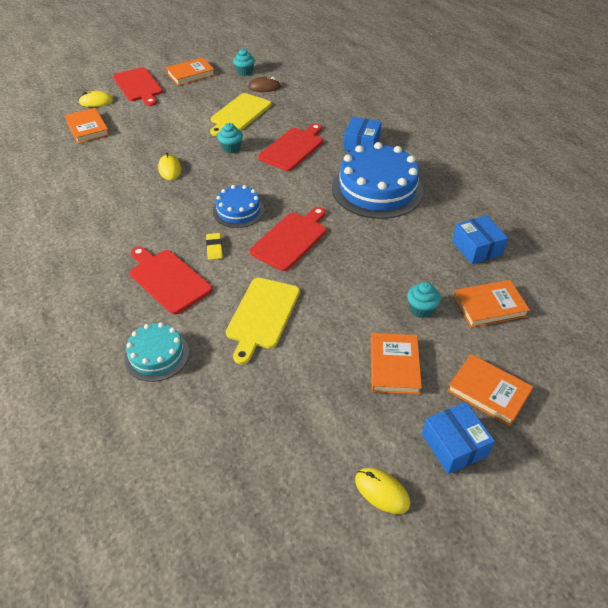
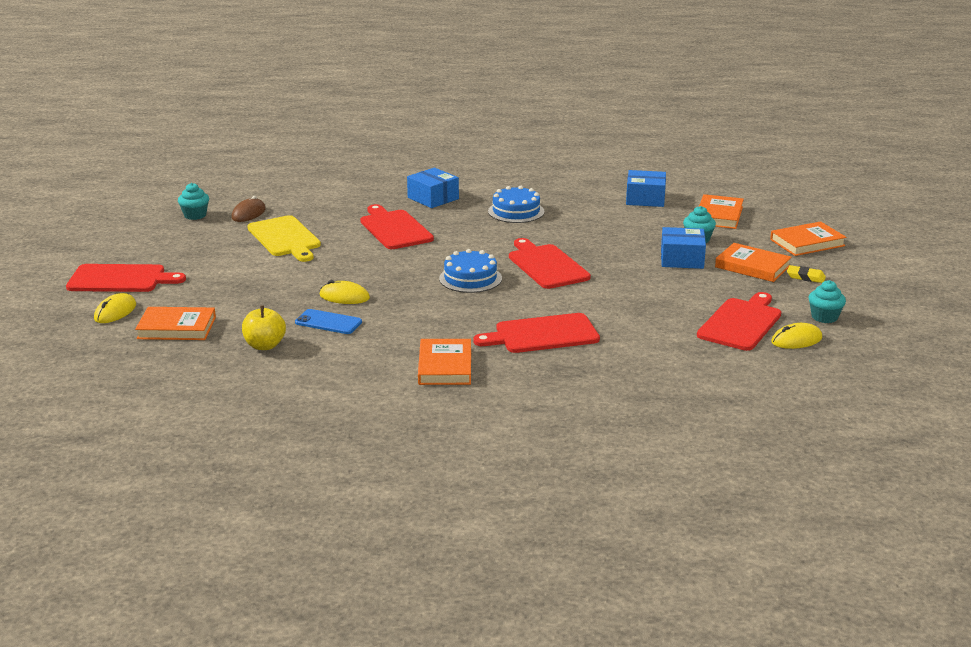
camera: 60 degrees left, 20 degrees down
(82, 167) = (265, 345): none -> yellow apple
(128, 177) = (328, 322): none -> blue phone
(157, 355) = (648, 360): turquoise cake -> none
(190, 74) = (146, 244): orange book -> orange book (445, 366)
(214, 248) = (518, 303): yellow eraser -> yellow eraser (805, 277)
(231, 148) = (349, 257): turquoise cupcake -> turquoise cupcake (824, 317)
(262, 315) = (642, 302): yellow cutting board -> none
(265, 394) = (741, 323): none -> red cutting board
(377, 189) = (516, 211): blue cake -> blue cake, size x0.54
(382, 491) = (872, 304): yellow mouse -> yellow mouse (796, 340)
(454, 445) = (848, 268): blue box -> blue box (682, 259)

